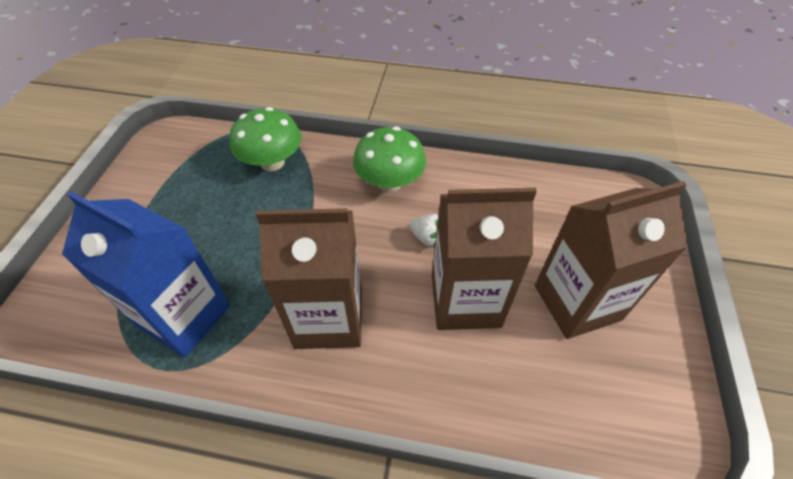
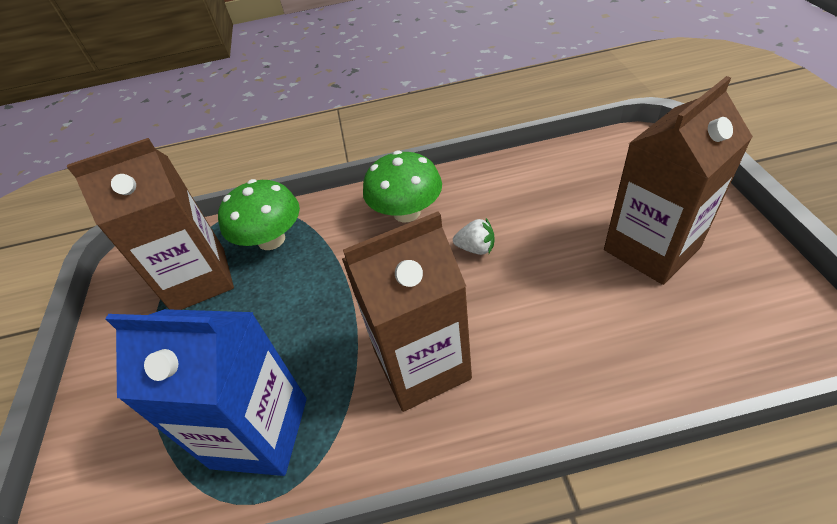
camera: 15 degrees left, 5 degrees down
(465, 300) = (548, 290): brown carton -> brown carton (199, 280)

